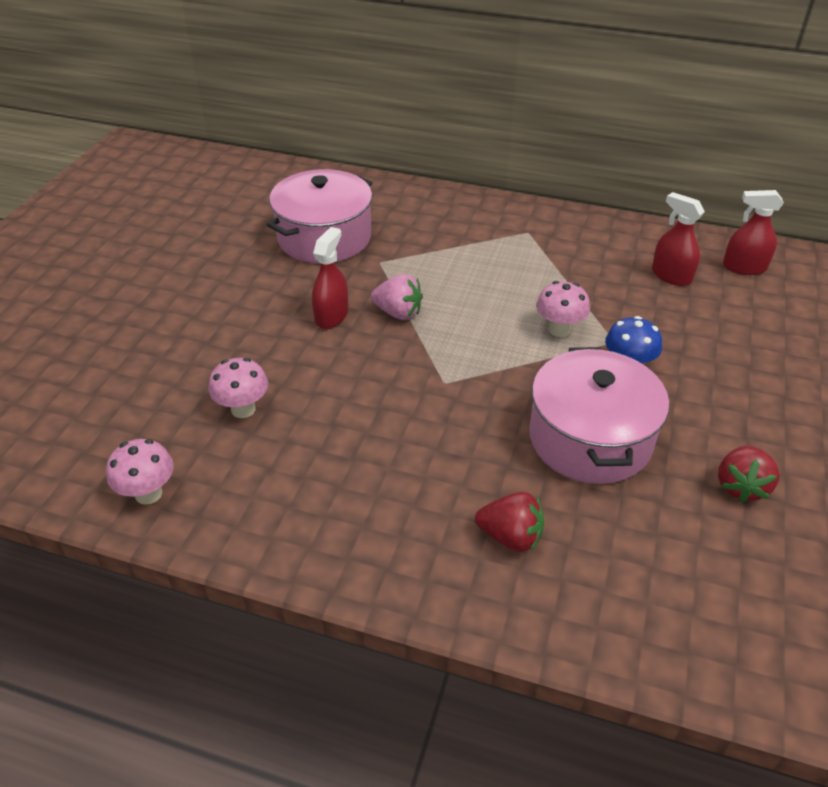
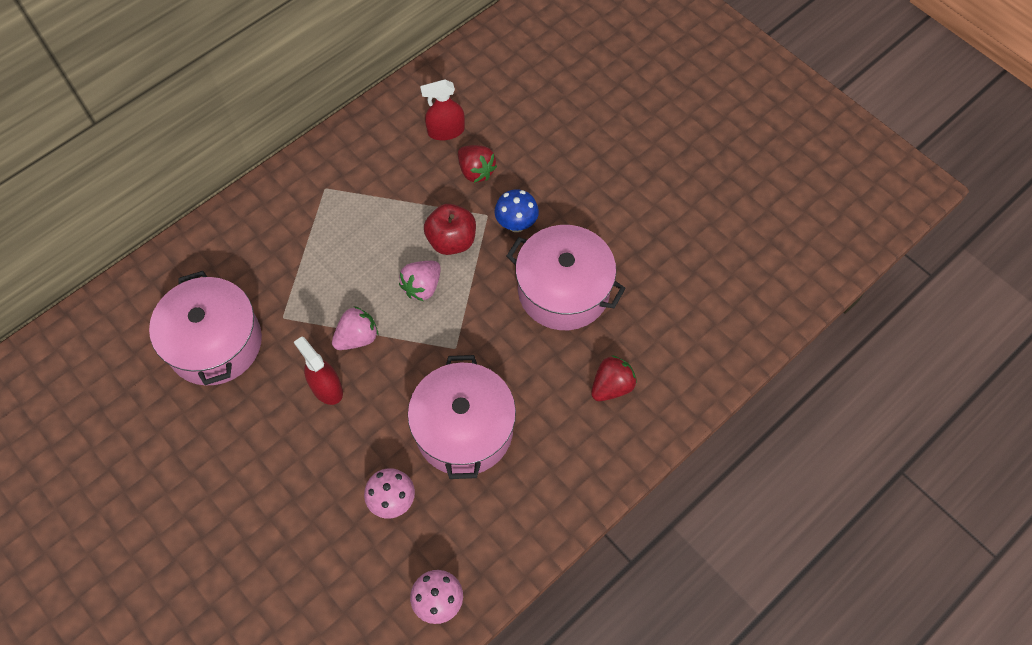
camera: 60 degrees left, 20 degrees up
(358, 429) = (464, 429): none -> pink pot
(489, 331) = (422, 287): none -> pink strawberry
(559, 329) = (451, 241): pink mushroom -> red apple
(740, 486) = (649, 235): red strawberry -> red strawberry (476, 171)
(744, 267) = (469, 80): red spray bottle -> none

